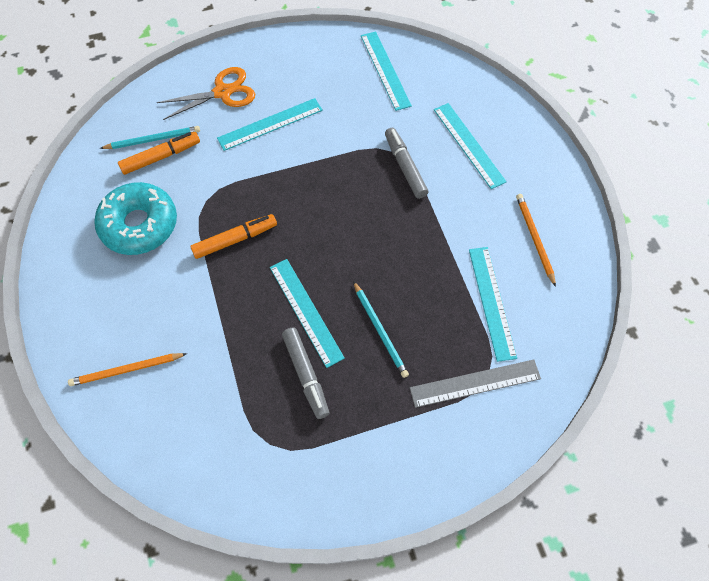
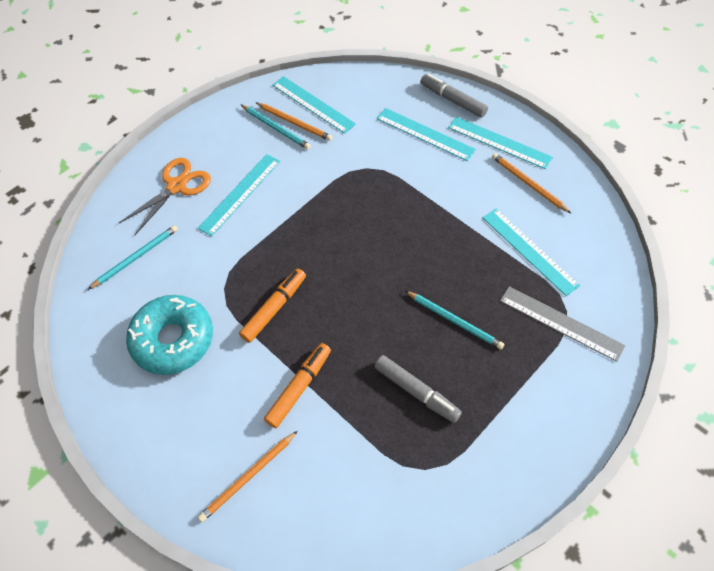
camera: 25 degrees left, 5 degrees down
(161, 157) = (154, 269): orange marker -> orange marker (299, 387)
(306, 311) = (380, 337): turquoise ruler -> turquoise ruler (499, 142)
(338, 78) = (276, 128): none -> turquoise pencil
(358, 80) = (294, 123): none -> orange pencil
(405, 167) = (384, 176): grey marker -> grey marker (453, 100)
(475, 383) = (561, 322): grey ruler -> grey ruler turned 75 degrees clockwise

